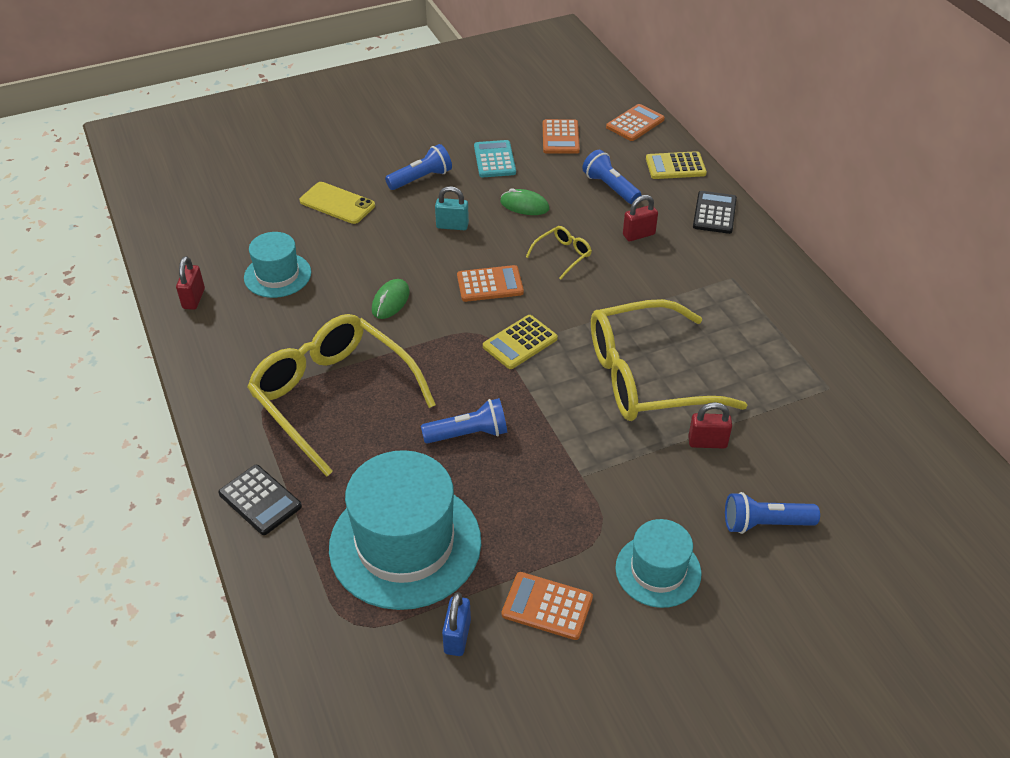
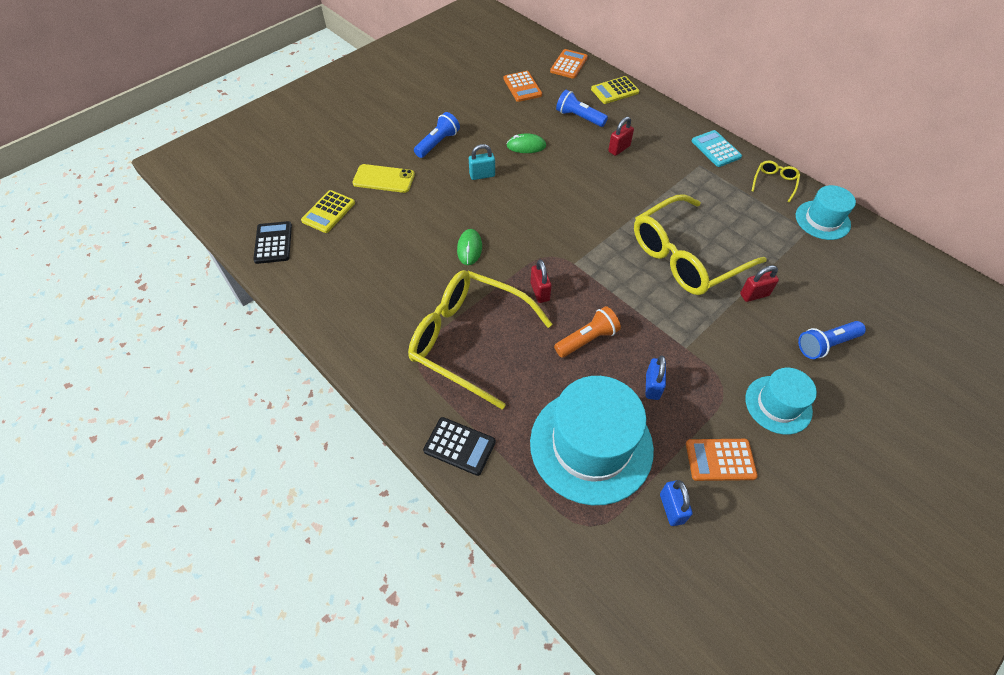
camera: 20 degrees left, 10 degrees up
(194, 299) = (310, 289): red padlock -> red padlock (540, 292)
(277, 275) = (369, 251): turquoise hat -> turquoise hat (822, 220)
(468, 434) = (587, 339): blue flashlight -> orange flashlight
(490, 284) = (536, 215): orange calculator -> none
(494, 160) = (484, 115): turquoise calculator -> turquoise calculator (715, 149)
(515, 505) = (652, 386): none -> blue padlock
(520, 343) = (583, 255): yellow calculator -> yellow calculator (328, 212)
(563, 255) = (575, 178): yellow glasses -> yellow glasses (774, 183)
(714, 213) = (660, 120): black calculator -> black calculator (273, 243)

